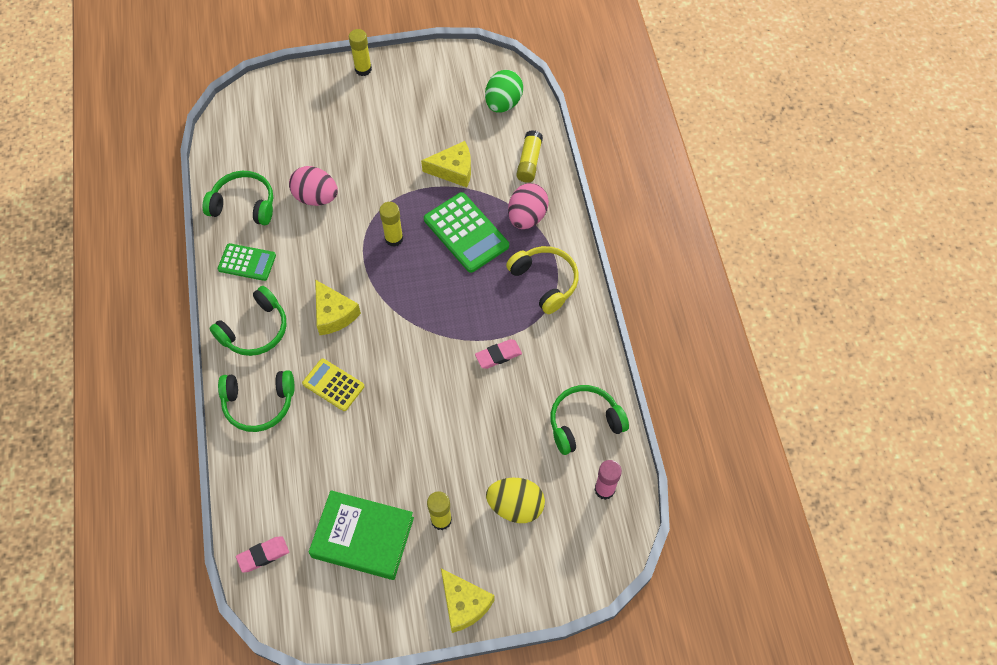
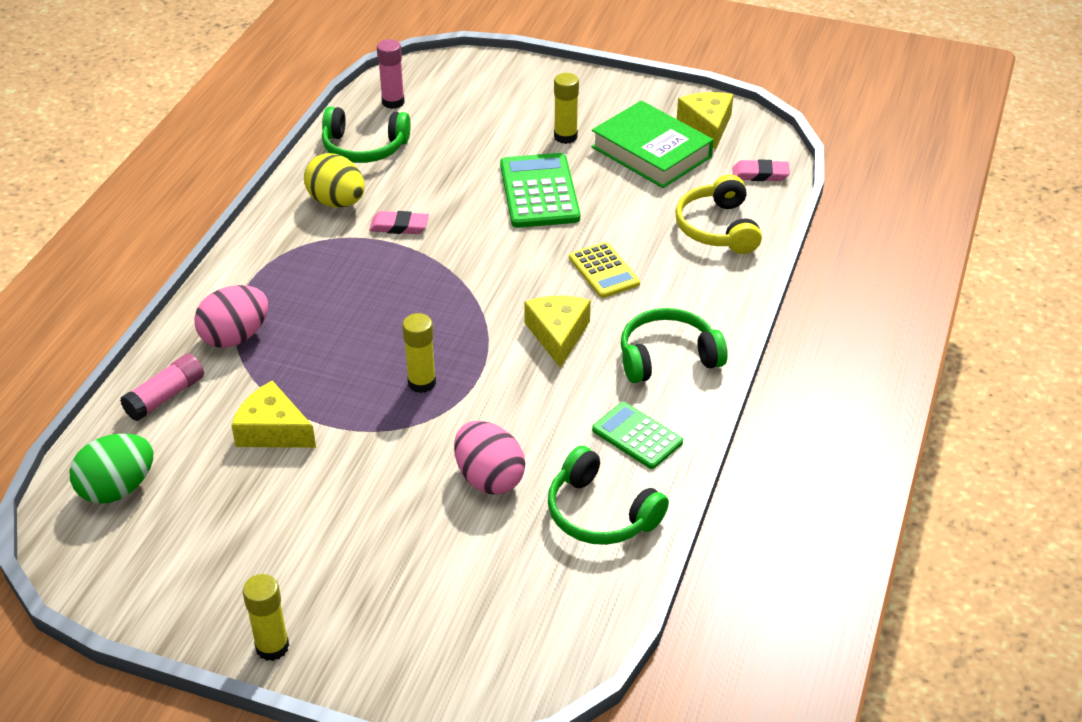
camera: 150 degrees left, 20 degrees down
(259, 404) = (701, 287): green headphones -> none
(464, 604) = (586, 84): yellow cheese -> yellow cheese (707, 126)
(466, 233) = (325, 351): green calculator -> green calculator (539, 192)
(515, 506) = (486, 121): yellow egg -> yellow egg (337, 202)
(529, 162) = (165, 397): yellow glue stick -> pink glue stick
(545, 281) = (282, 267): yellow headphones -> yellow headphones (717, 228)

